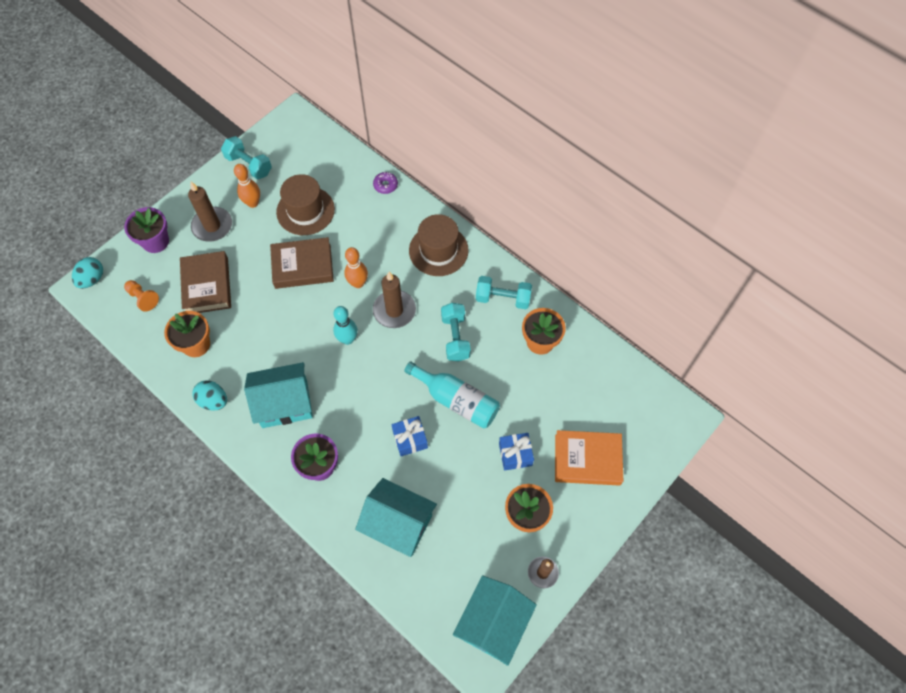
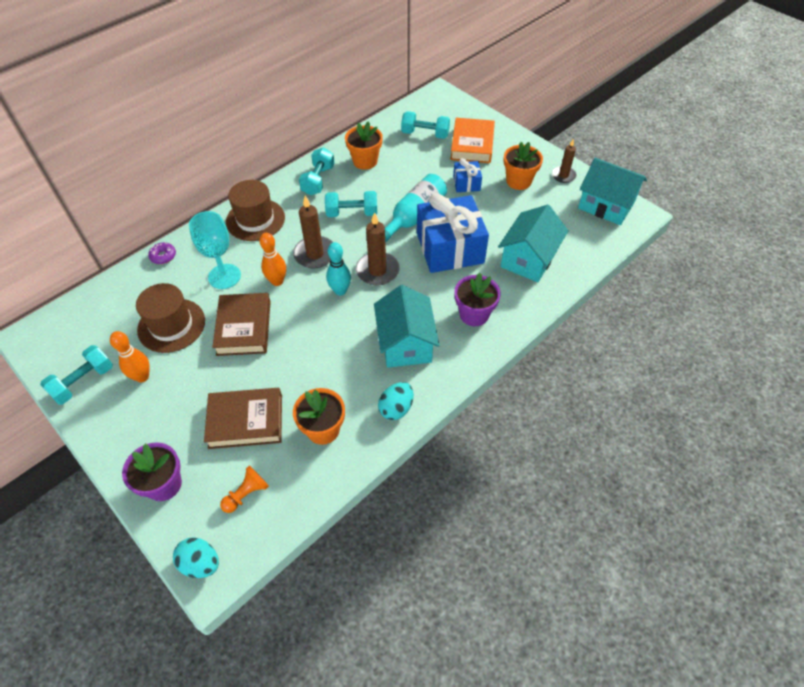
camera: 85 degrees left, 10 degrees down
(212, 226) = (161, 419): brown candle -> brown candle (377, 271)
(362, 239) = (224, 276): none -> turquoise goblet
(410, 439) = (450, 248): blue gift -> blue gift, size x2.12
(599, 403) = (425, 134): none -> turquoise dumbbell

